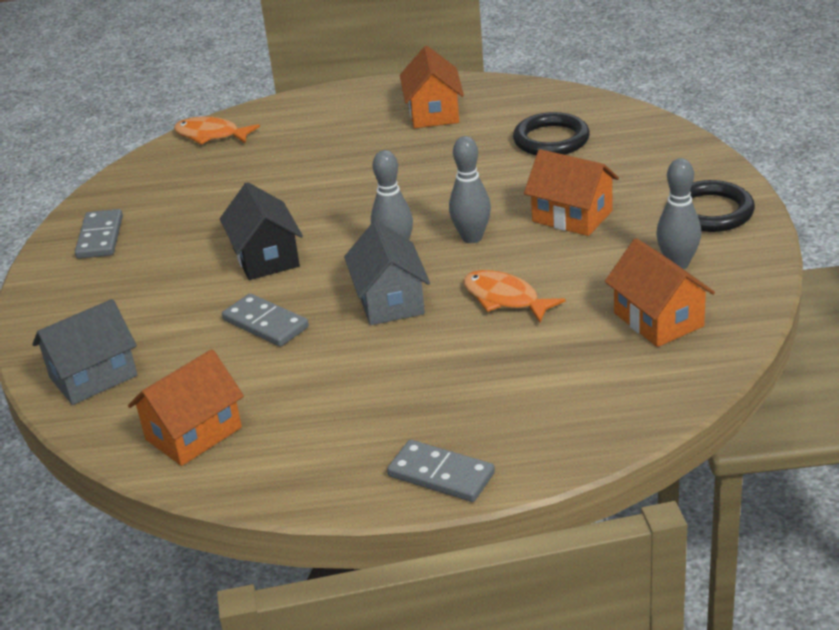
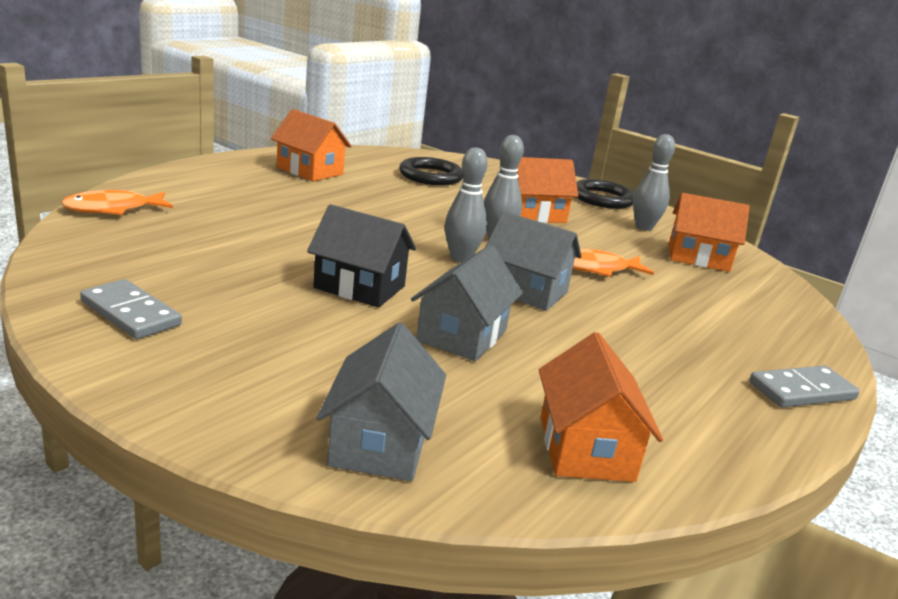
camera: 55 degrees left, 10 degrees down
(265, 323) = (462, 335): grey domino -> grey house

